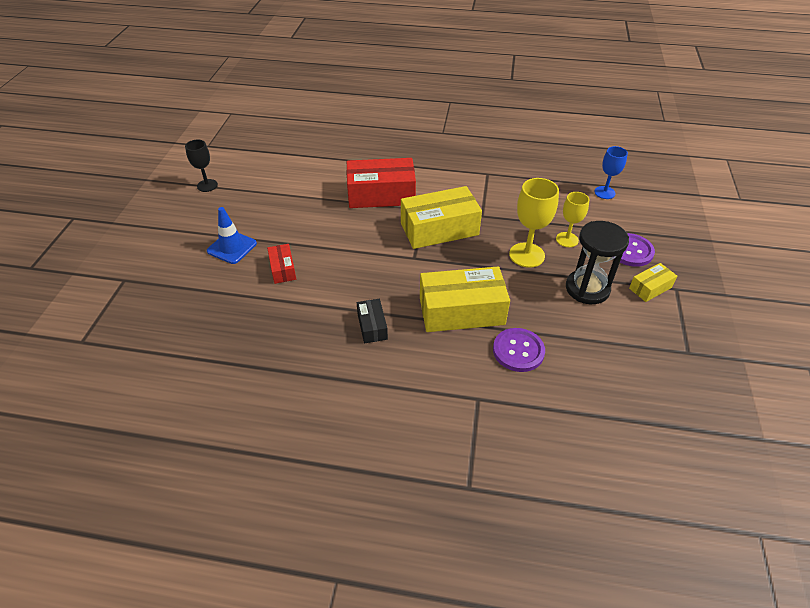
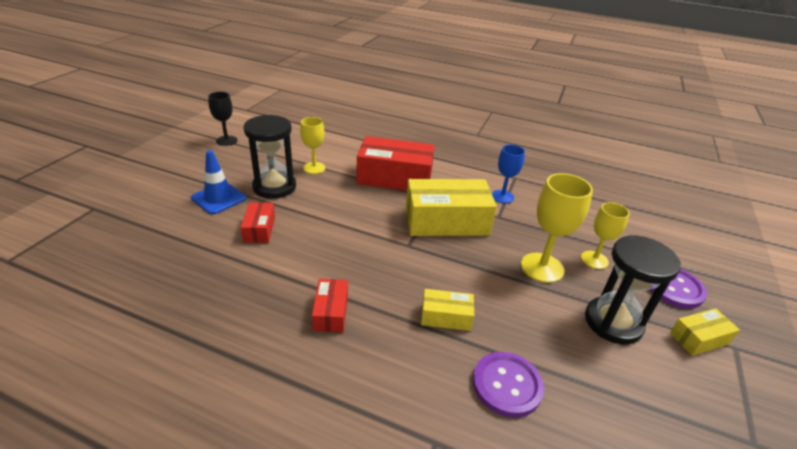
camera: 10 degrees right, 10 degrees down
(276, 226) = (274, 187): none -> black hourglass
(304, 199) = (314, 168): none -> yellow goblet
(372, 326) = (331, 312): black box -> red box
(461, 311) = (446, 317): yellow box -> yellow box, size x0.49
(604, 192) = (646, 218): blue goblet -> blue goblet (502, 196)

